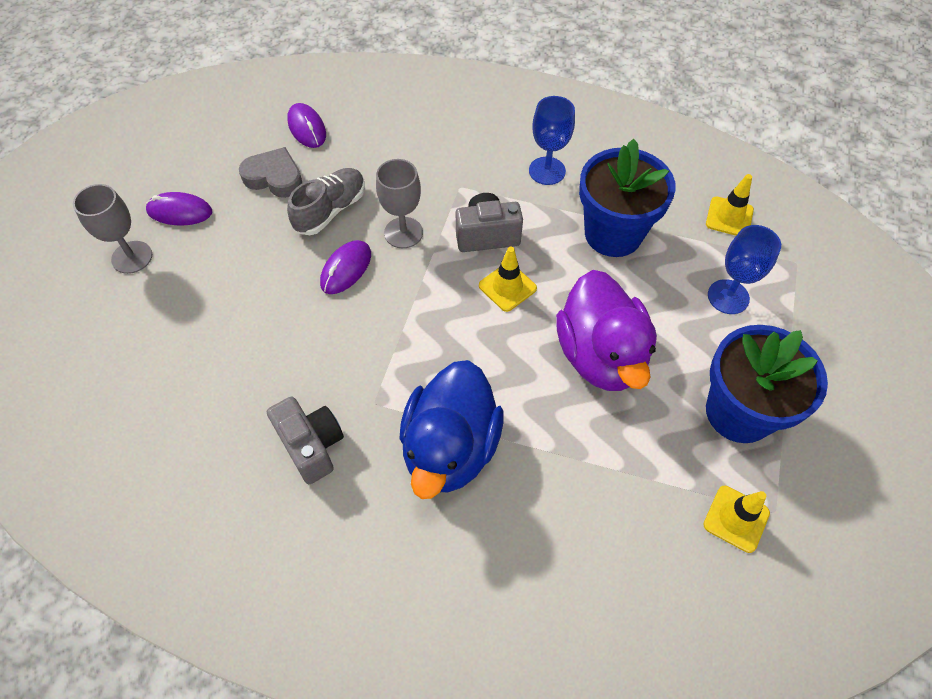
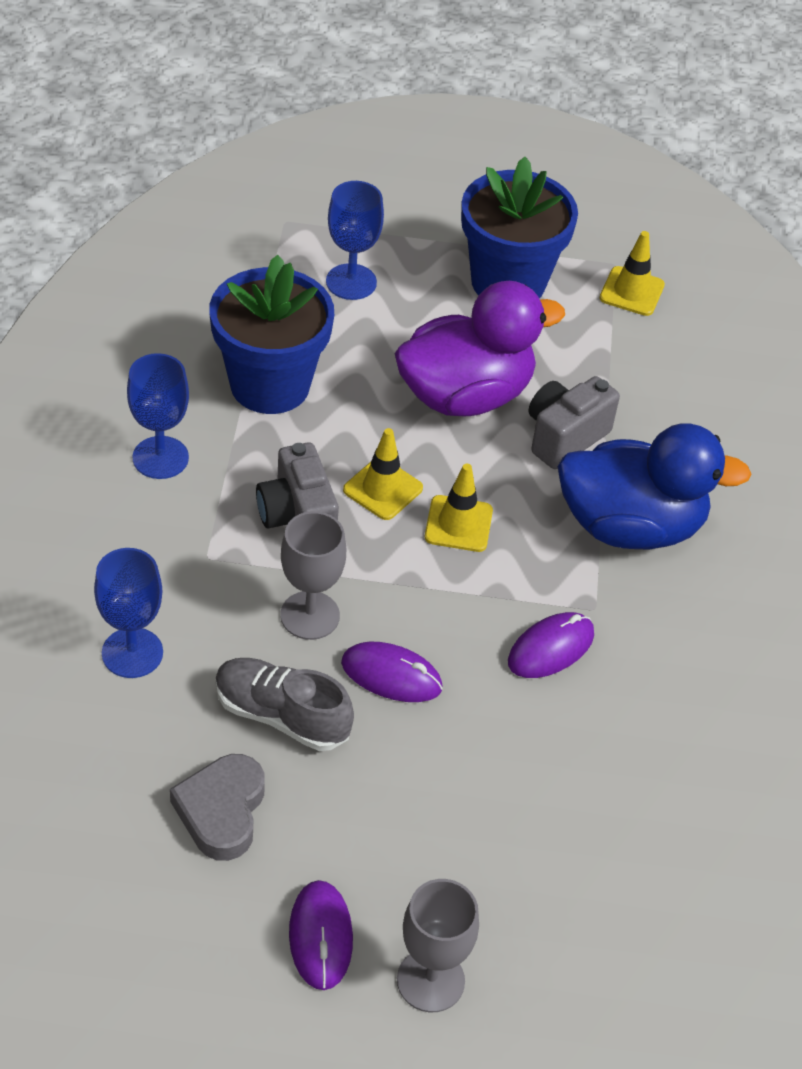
camera: 105 degrees left, 10 degrees down
(307, 128) = (96, 787): purple mouse -> purple mouse (551, 648)
(312, 446) = (673, 664): grey camera -> grey camera (564, 437)
(393, 148) = (132, 653): none -> blue goblet
(729, 217) = (221, 274): yellow traffic cone -> yellow traffic cone (458, 524)

